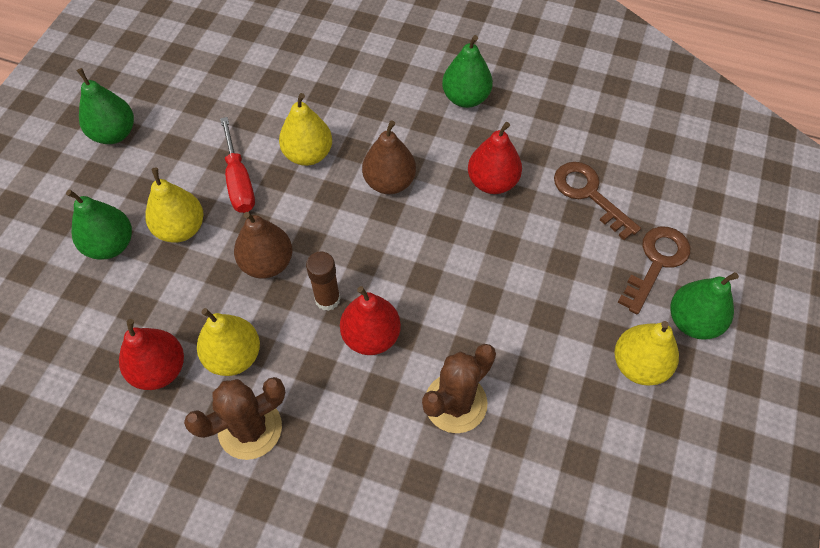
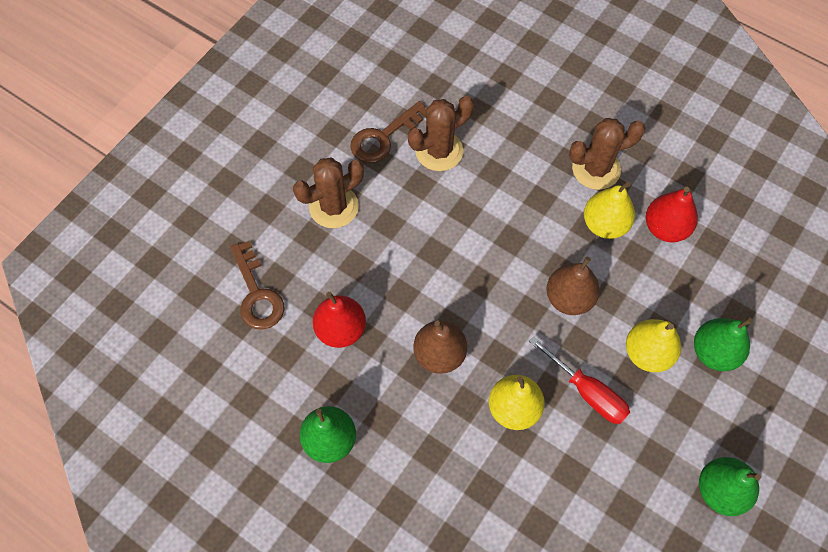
camera: 165 degrees left, 5 degrees up
(239, 182) = (588, 392): red screwdriver -> red screwdriver turned 135 degrees clockwise
(327, 299) = (521, 253): brown glue stick -> none
(371, 336) = (491, 214): red pear -> none
(553, 301) = (334, 207): none -> brown cactus
(639, 365) = (291, 145): yellow pear -> none
(656, 262) = (233, 217): brown key -> brown key (383, 137)
(692, 321) = (232, 165): green pear -> none

